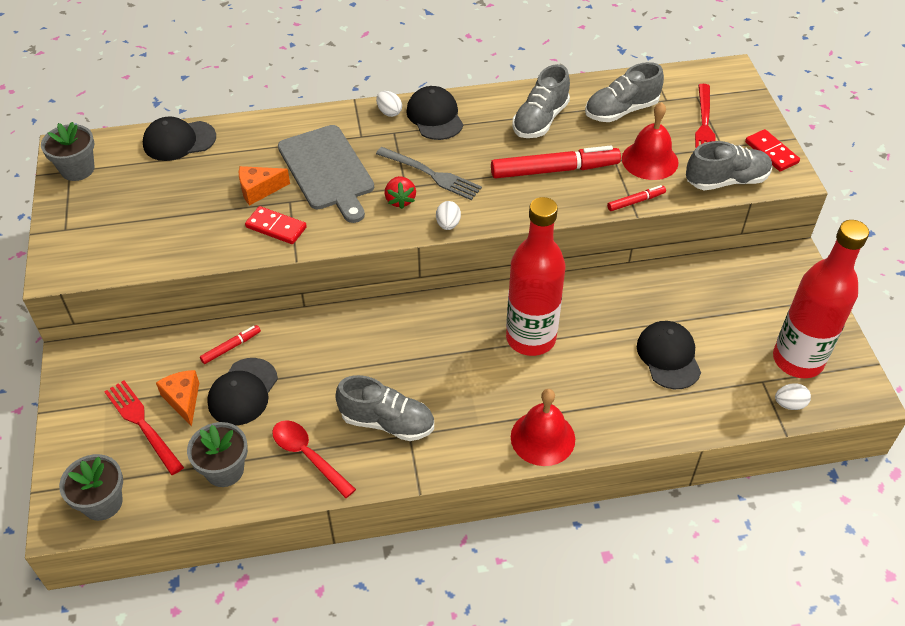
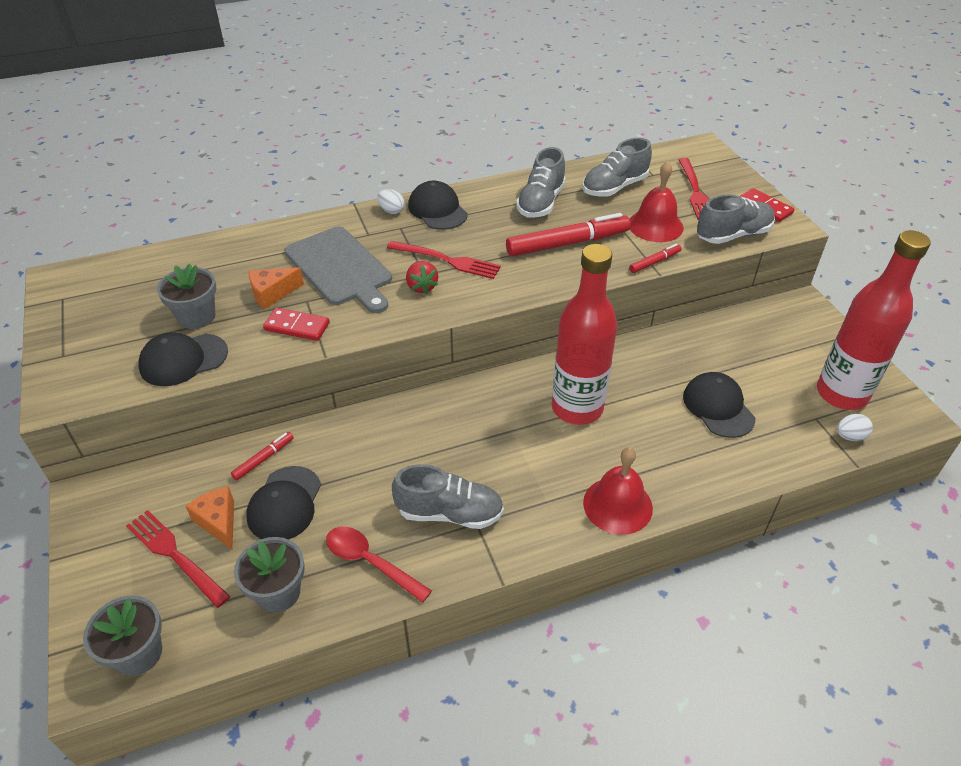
camera: 10 degrees left, 5 degrees down
(77, 169) = (71, 296): grey flower pot -> grey flower pot (197, 317)
(179, 141) = (179, 258): black cap -> black cap (183, 360)
(432, 175) = (448, 260): grey fork -> red fork
(448, 224) = (476, 303): white egg -> none

